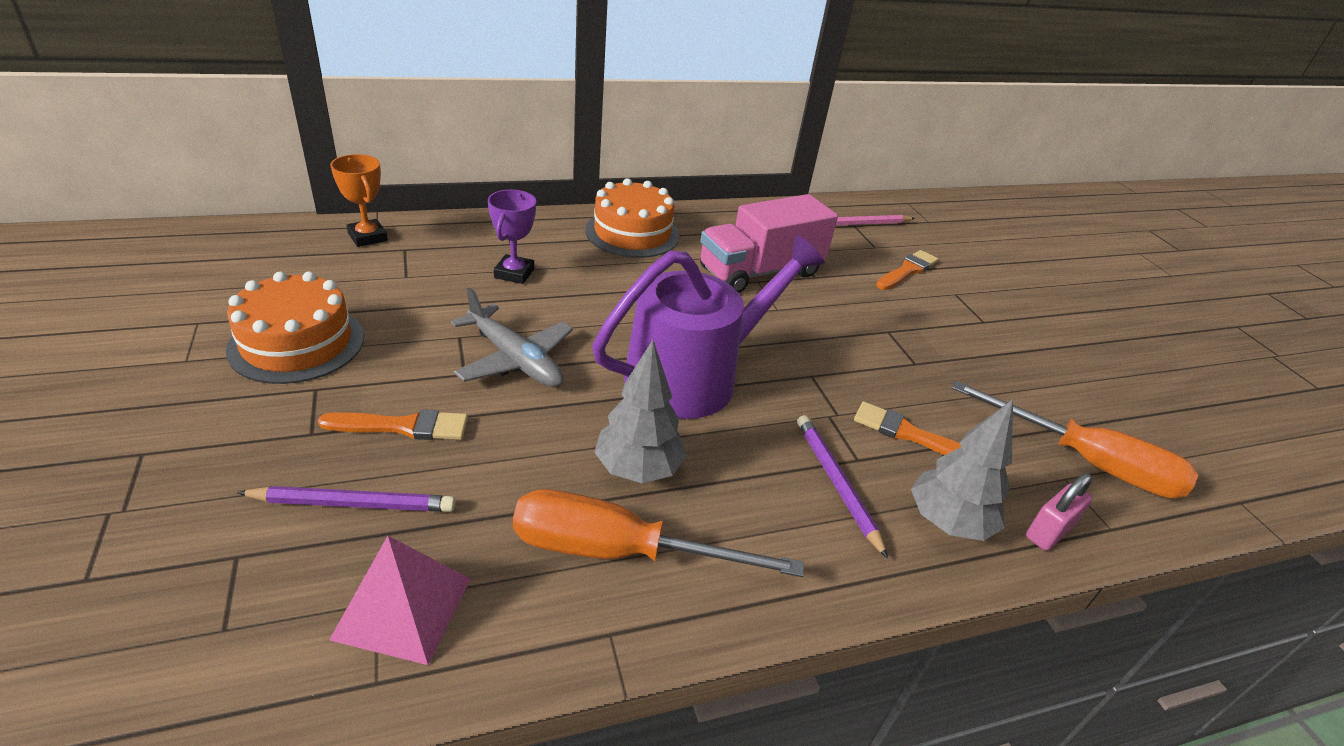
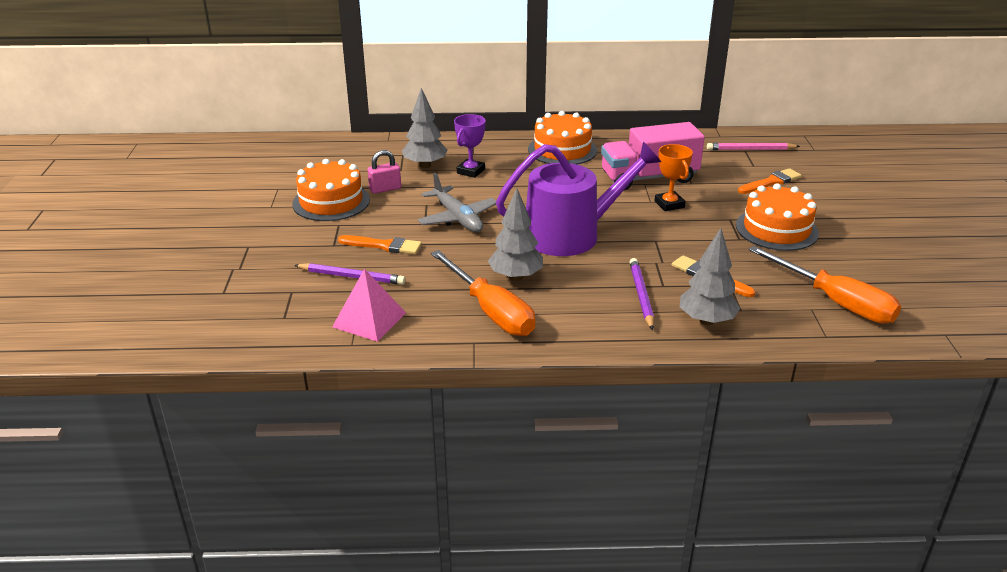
camera: 20 degrees right, 5 degrees down
(367, 237) = (381, 146): orange trophy -> orange trophy (669, 204)
(443, 266) = (425, 165): none -> grey tree
(619, 551) = (491, 311): orange screwdriver -> orange screwdriver turned 150 degrees counterclockwise
(951, 343) = (776, 229): none -> orange cake
(1048, 532) = (776, 332): pink padlock -> pink padlock (385, 189)

